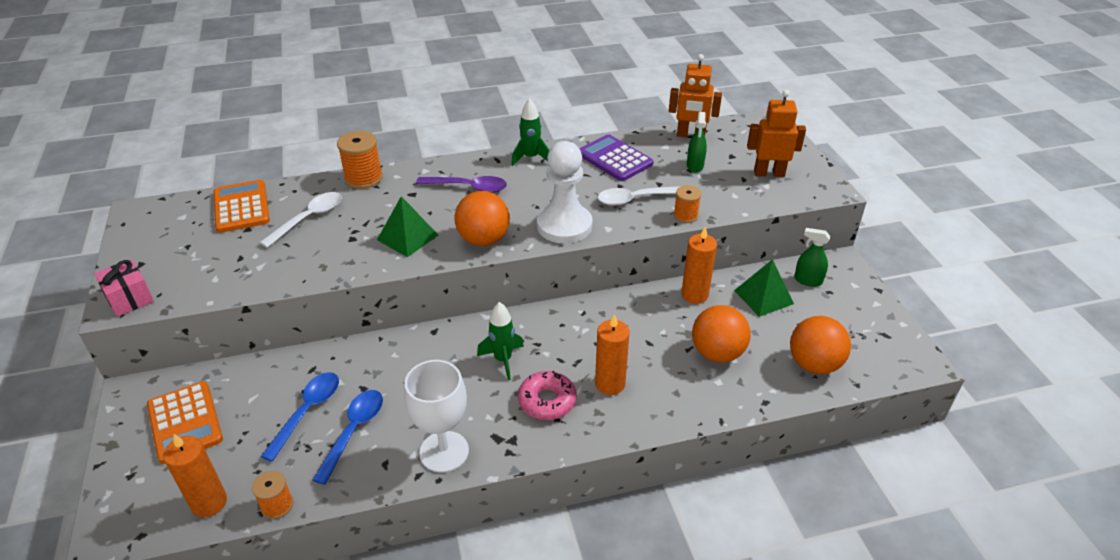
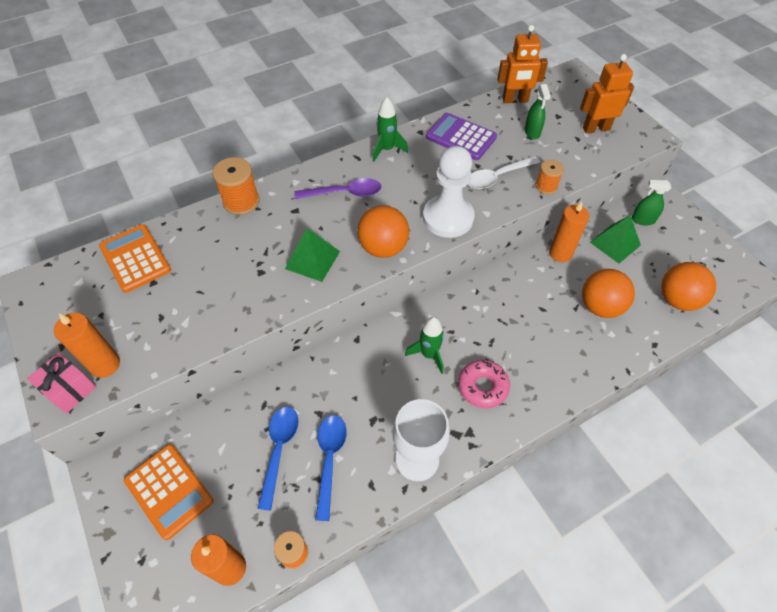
camera: 15 degrees left, 15 degrees up
(308, 219) = (208, 258): white spoon -> none
(610, 384) = (527, 357): orange candle -> orange candle (105, 364)

